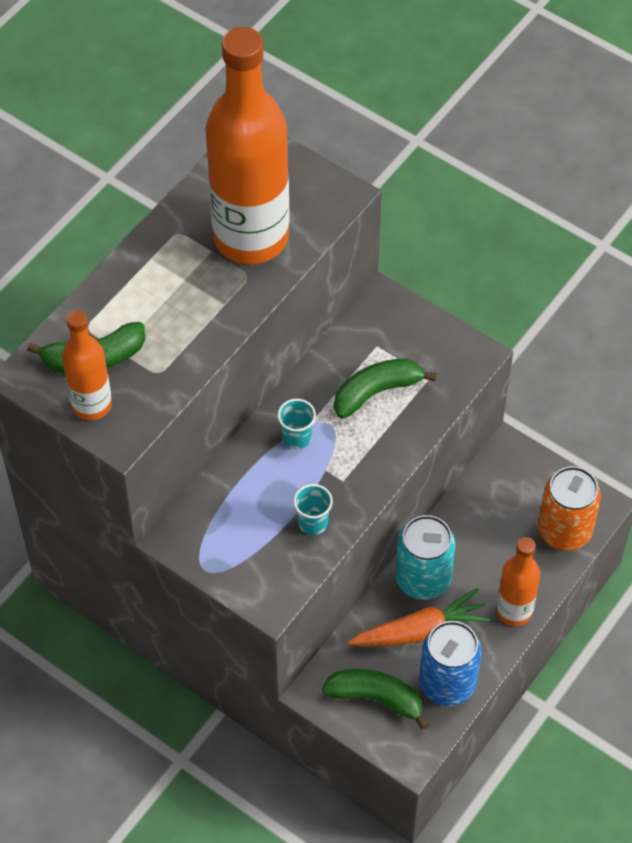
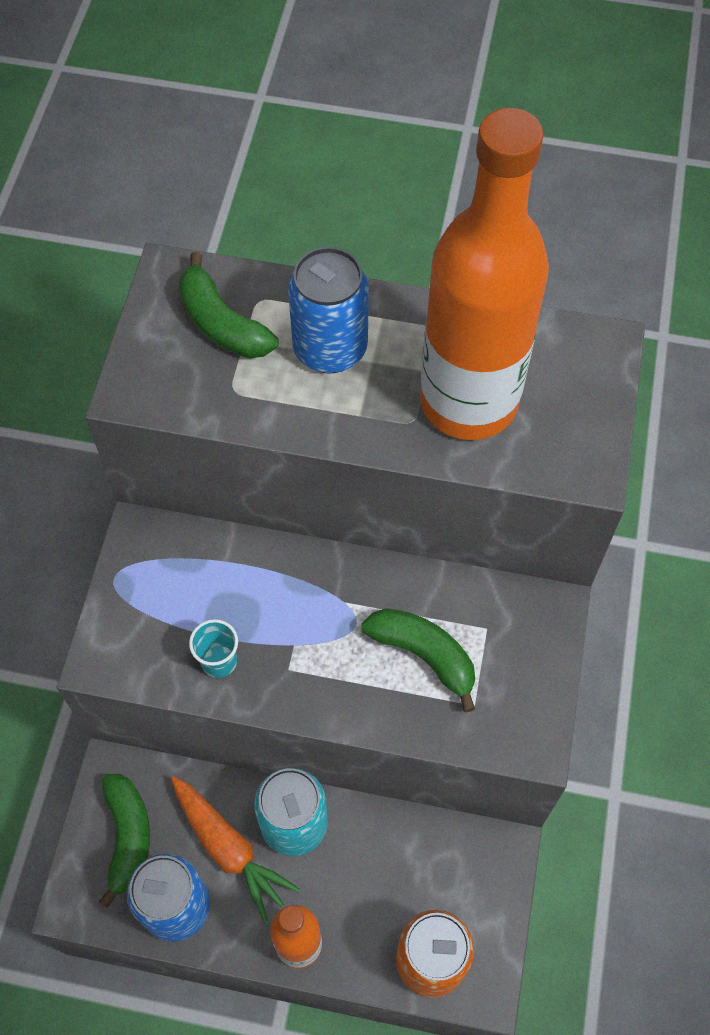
camera: 65 degrees right, 5 degrees up
(91, 405) = (160, 347): orange bottle -> none
(157, 300) = (330, 348): none -> blue can
(297, 437) = (321, 597): turquoise cup -> none

